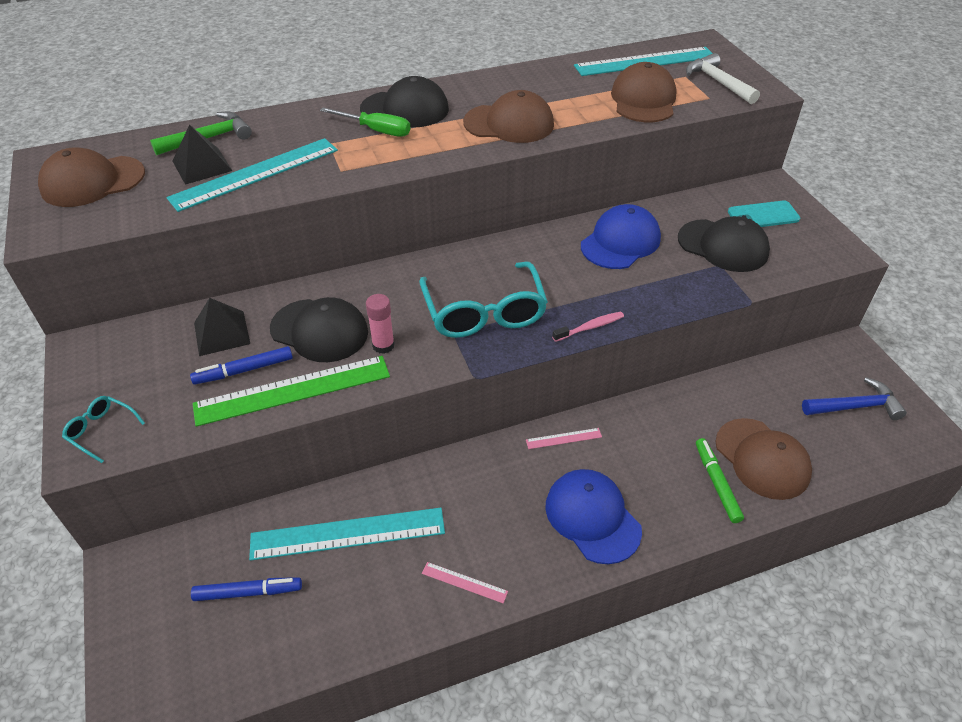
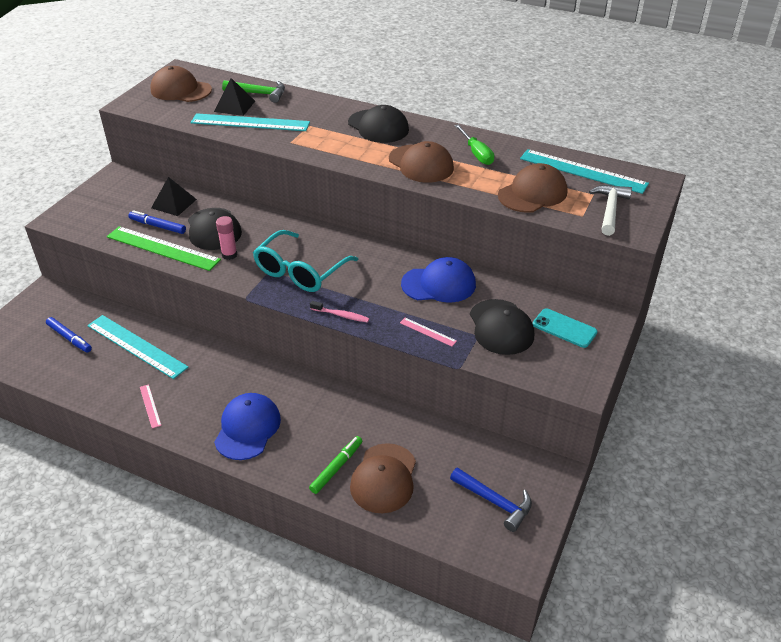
camera: 45 degrees right, 5 degrees down
(101, 430) = (74, 215): turquoise glasses -> none
(376, 130) = (343, 130): green screwdriver -> green screwdriver (476, 153)
(563, 438) = (293, 382): pink ruler -> pink ruler (428, 332)

